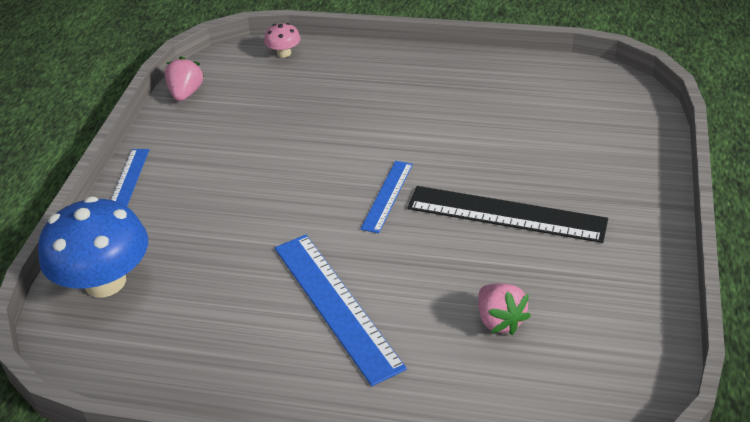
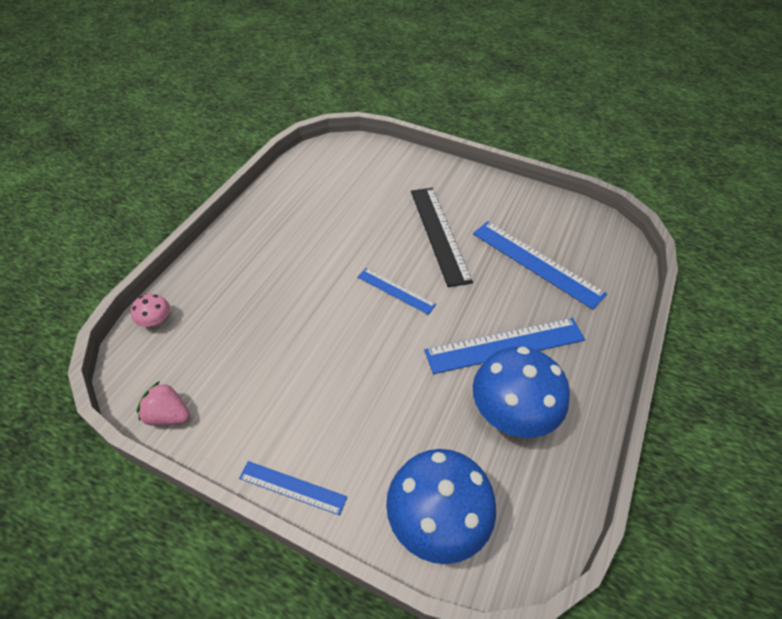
camera: 80 degrees left, 10 degrees up
(238, 323) = (511, 412): none -> blue mushroom
(499, 321) = (536, 263): pink strawberry -> blue ruler
(506, 214) = (439, 234): black ruler -> black ruler turned 45 degrees counterclockwise

